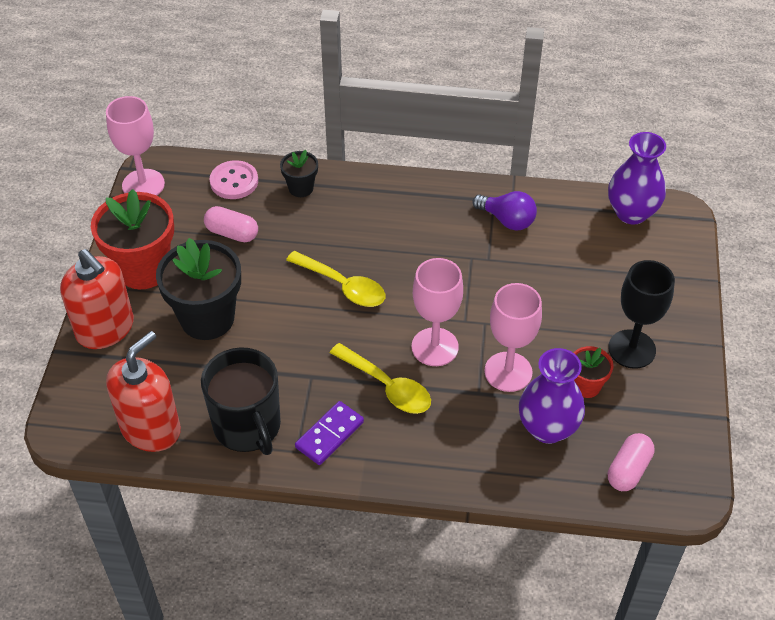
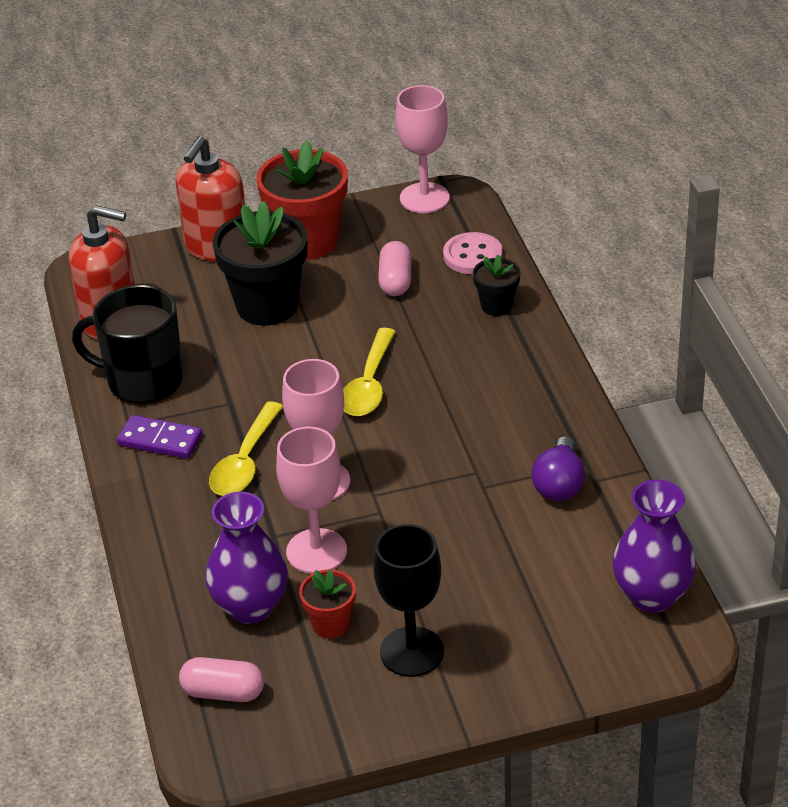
camera: 70 degrees right, 10 degrees down
(248, 427) = (143, 381): black mug -> black mug turned 60 degrees clockwise

